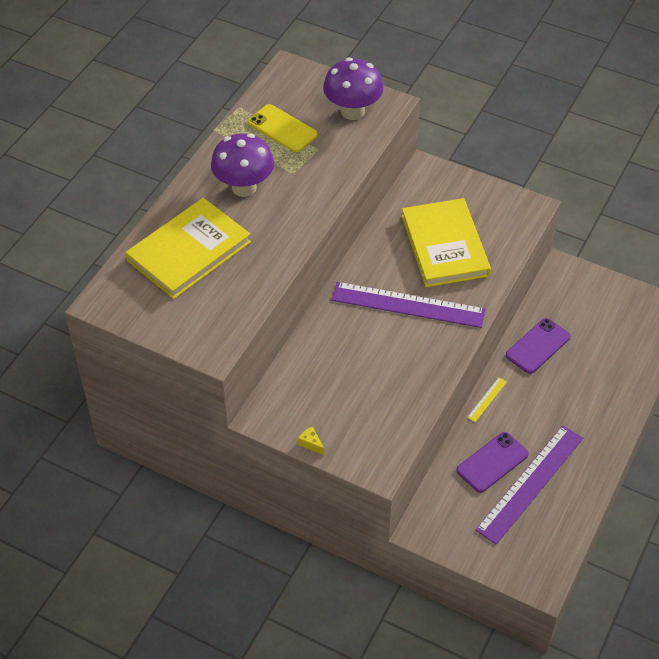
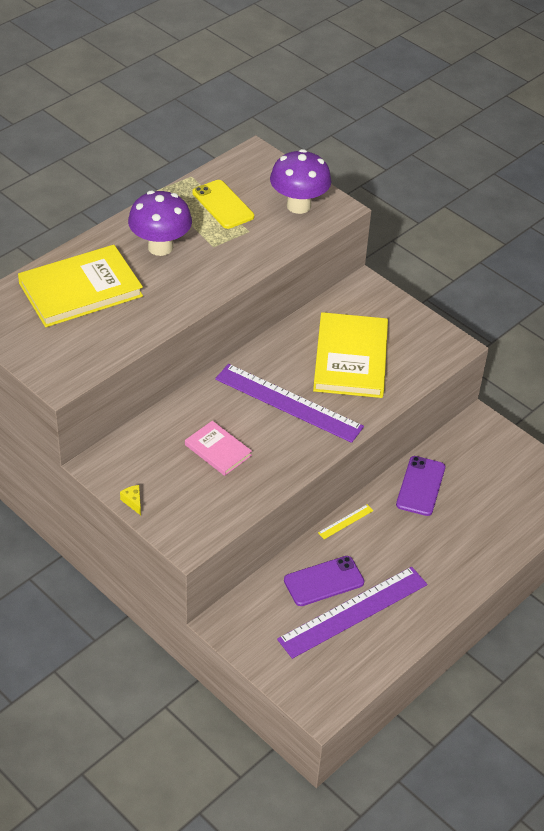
camera: 15 degrees right, 5 degrees down
(365, 370) = (218, 450): none -> pink book
(537, 346) = (420, 486): purple phone -> purple phone turned 45 degrees counterclockwise

